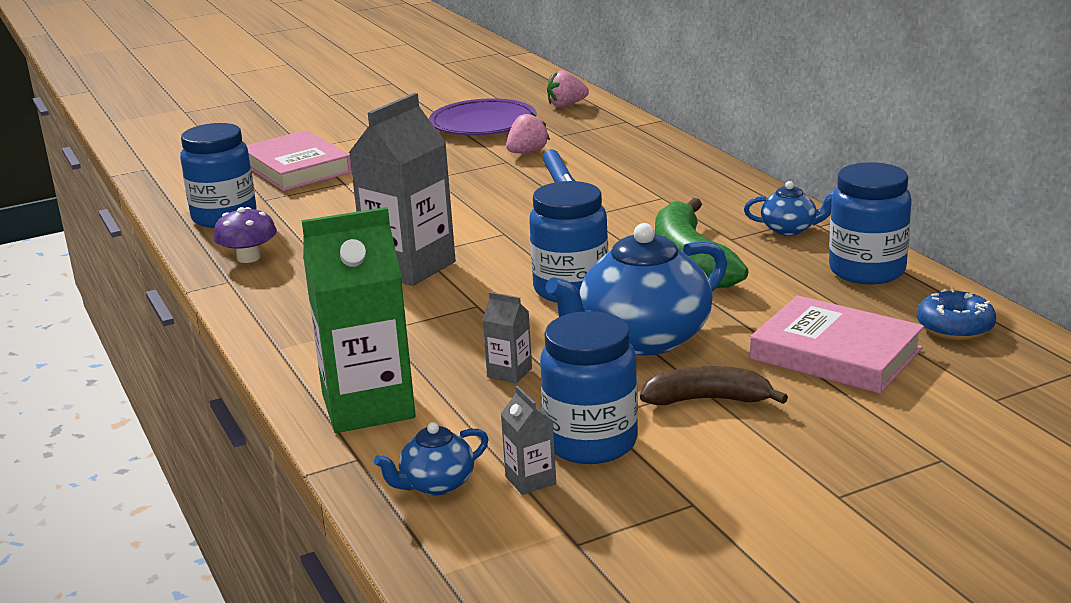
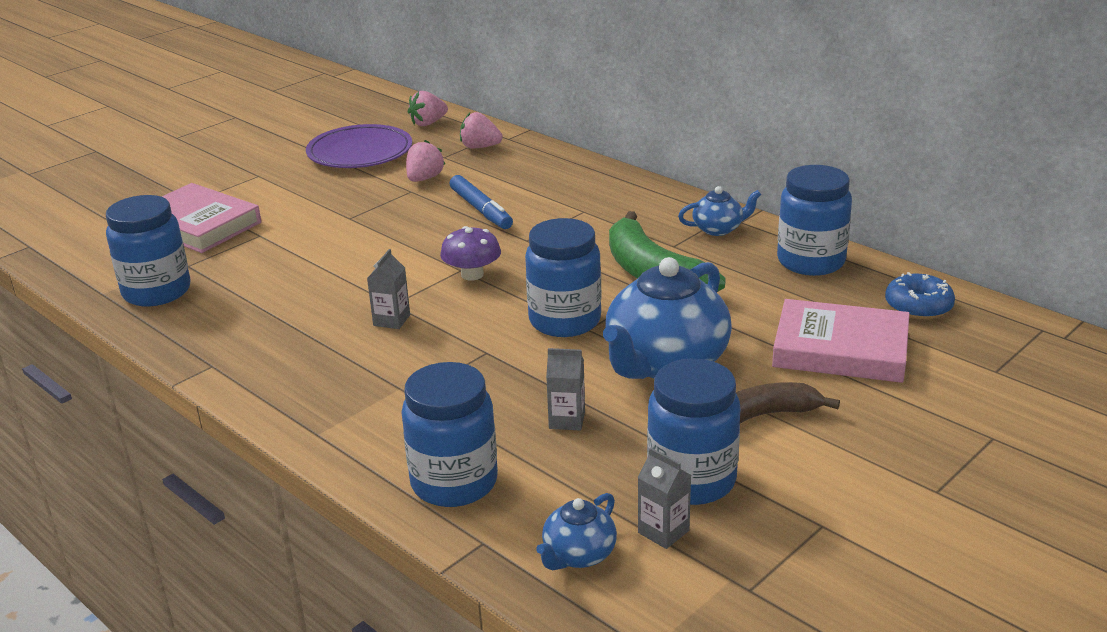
camera: 20 degrees left, 5 degrees up
(248, 258) = (215, 335): purple mushroom -> purple mushroom (472, 274)
(368, 406) = (454, 483): green carton -> blue jar
(409, 267) = (391, 320): grey carton -> grey carton, size x0.43
(601, 130) = (480, 147): none -> pink strawberry

